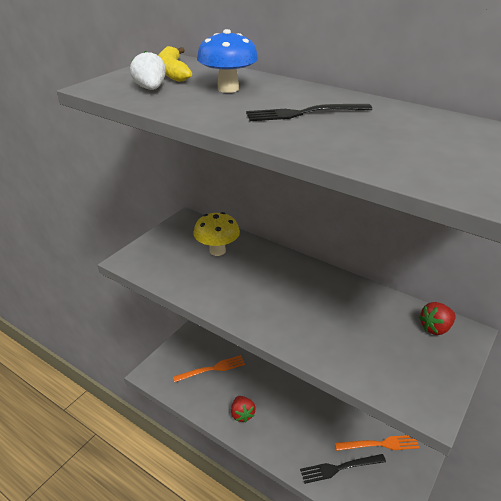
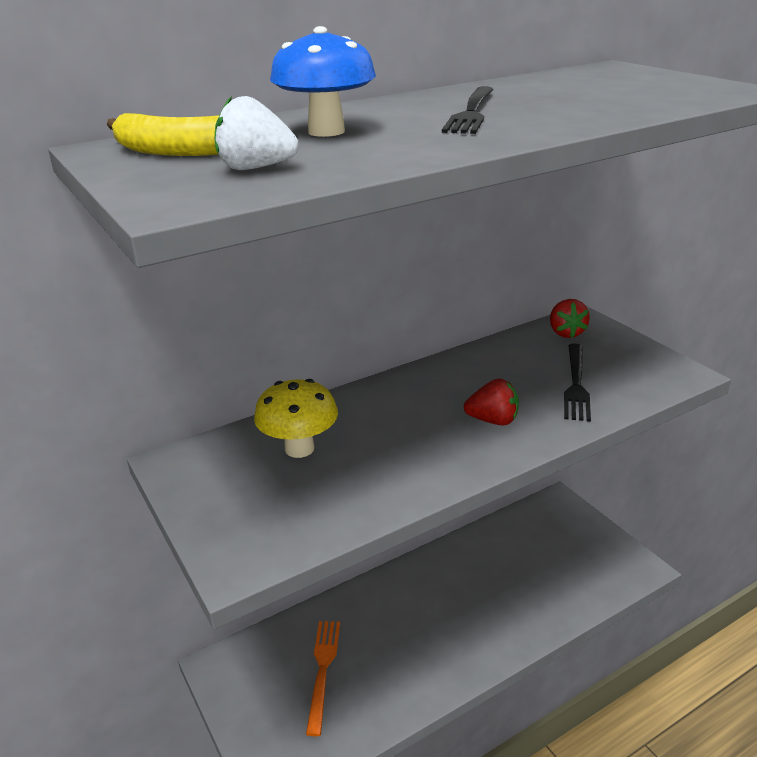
camera: 65 degrees left, 5 degrees down
(242, 414) = (432, 658): red strawberry -> red strawberry (493, 420)
(339, 468) = (558, 582): black fork -> black fork (576, 384)
(380, 444) = (538, 532): orange fork -> none

